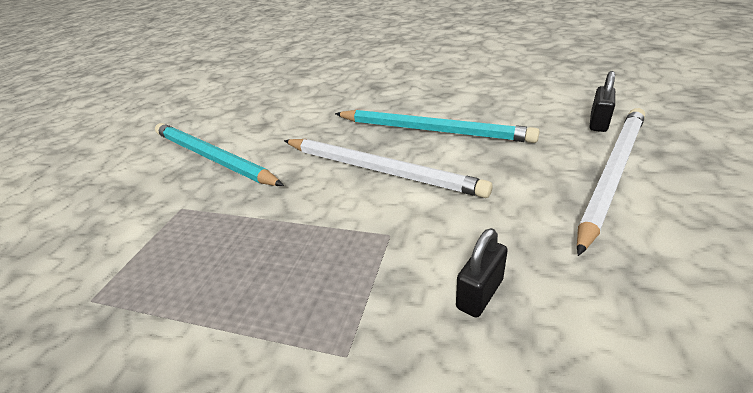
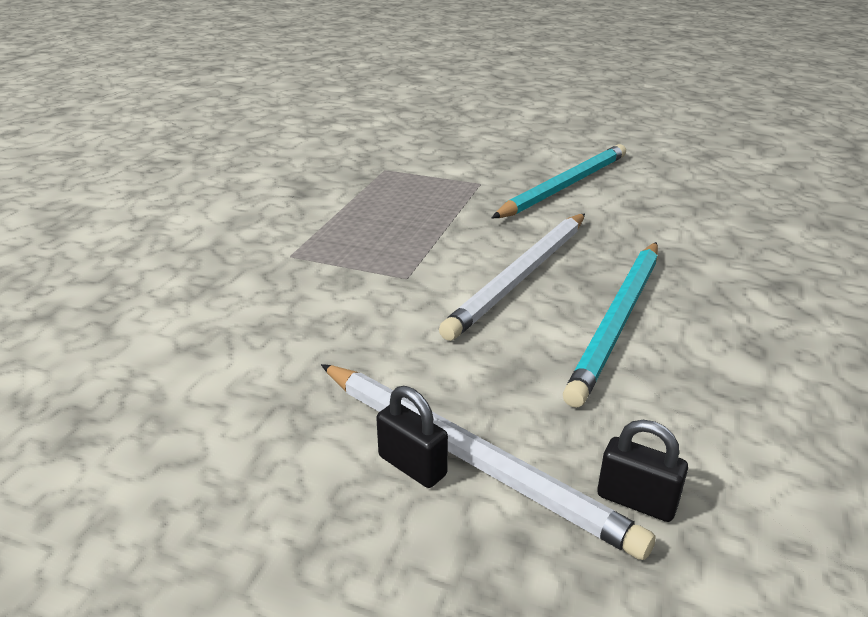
camera: 90 degrees right, 5 degrees down
(480, 293) = (313, 314): black padlock -> black padlock (412, 466)

